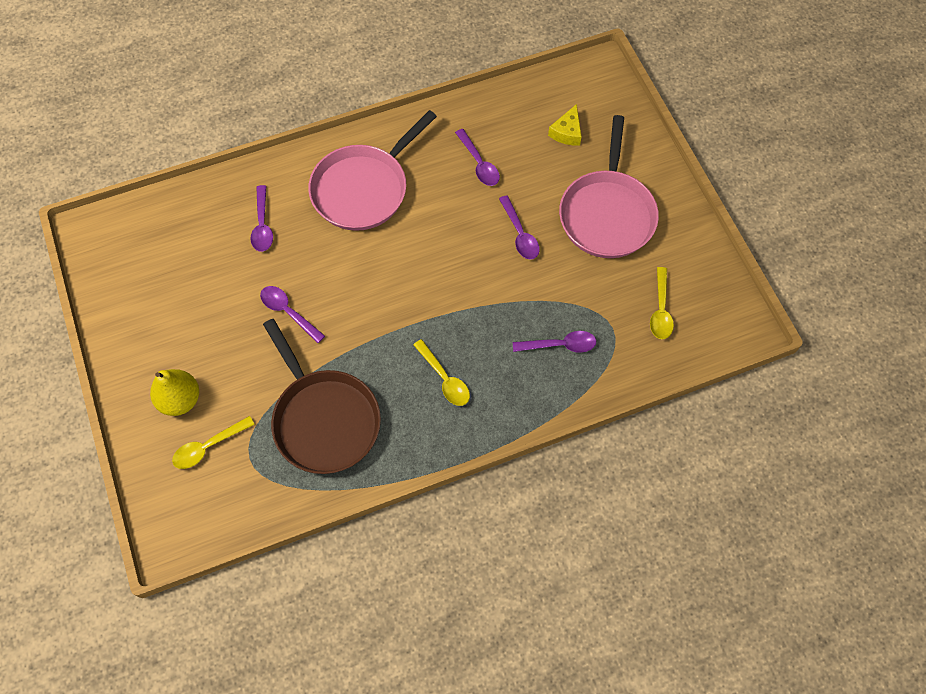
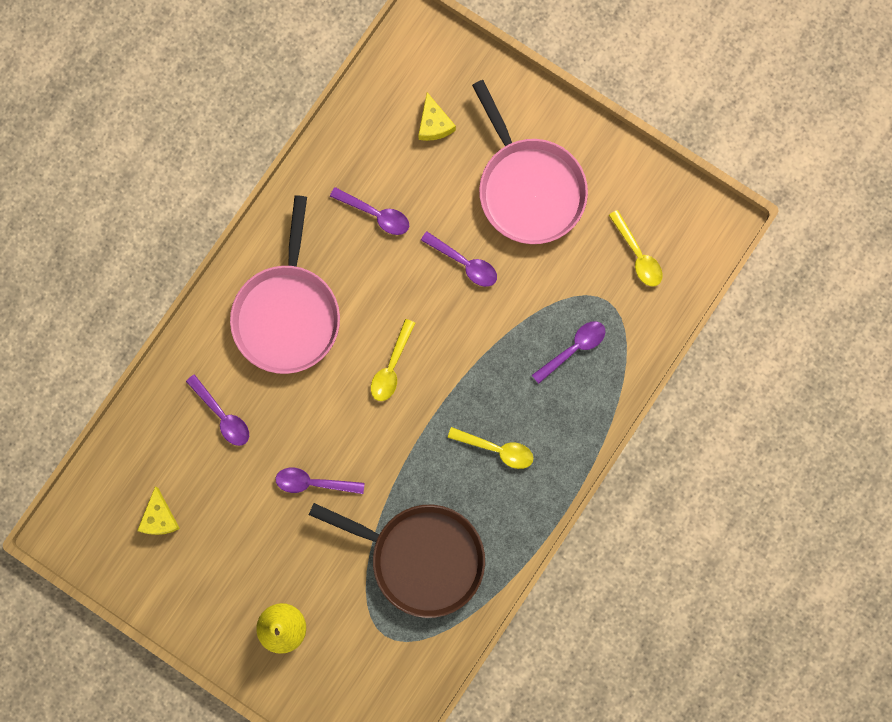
camera: 35 degrees left, 15 degrees up
(161, 263) = (159, 517): none -> yellow cheese
(208, 447) = (341, 650): yellow spoon -> yellow spoon (391, 367)

